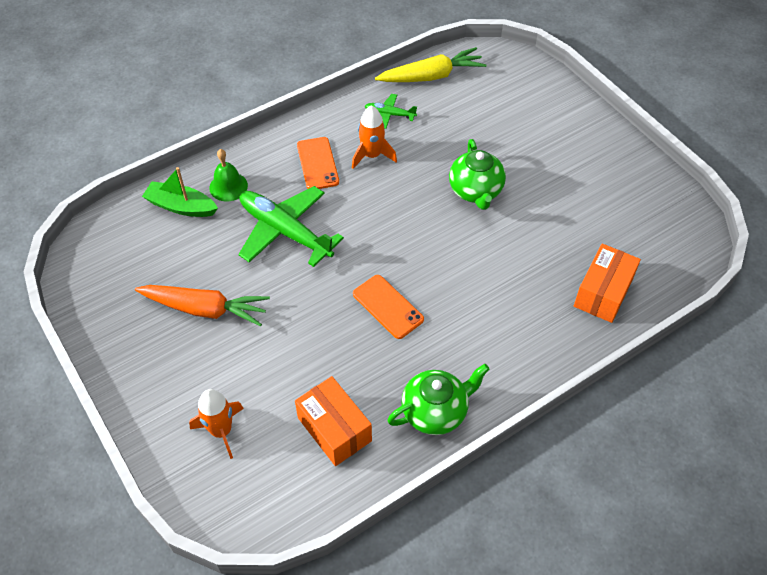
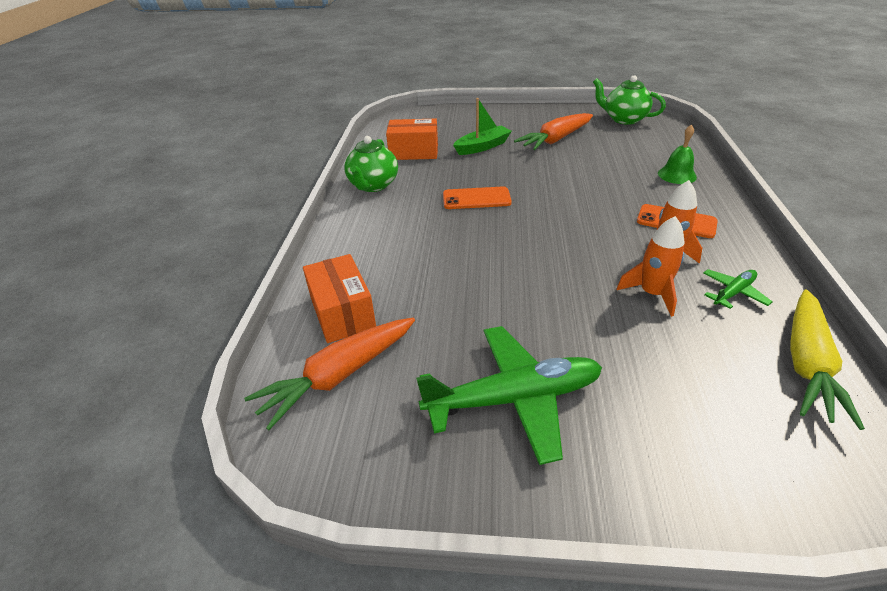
camera: 130 degrees right, 15 degrees down
(181, 206) = (667, 153): green boat -> green boat (482, 147)
(221, 431) = (461, 125): orange rocket -> orange rocket (651, 294)
(285, 231) = (600, 183): green plane -> green plane (513, 399)
(475, 191) = (555, 298): green teapot -> green teapot (624, 119)
(644, 254) = (339, 376): none -> orange carrot

